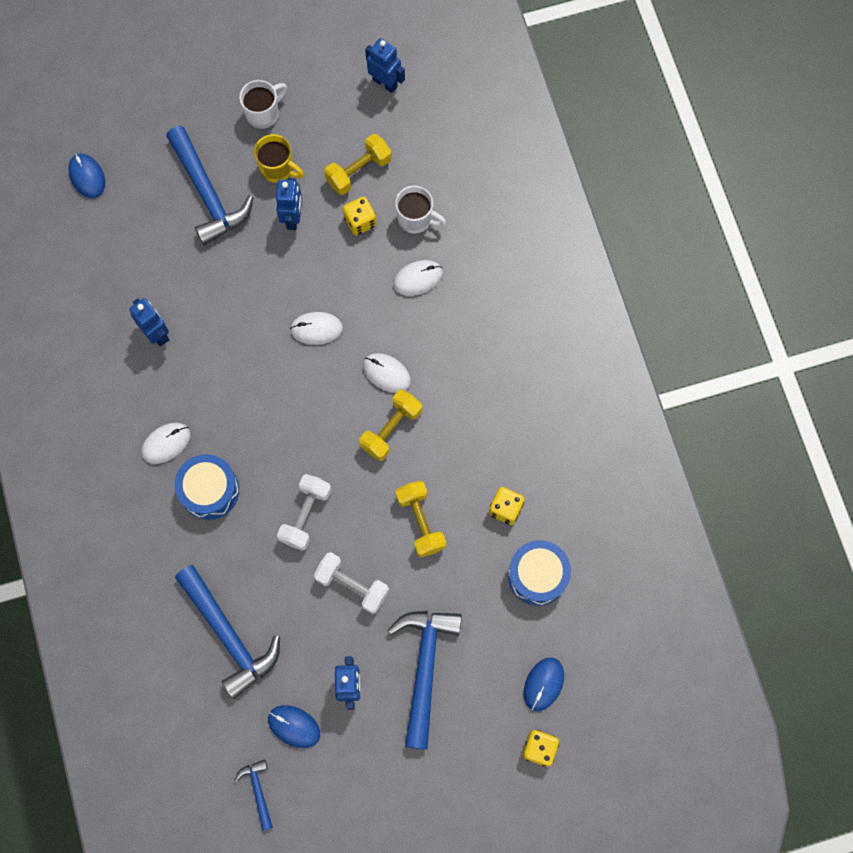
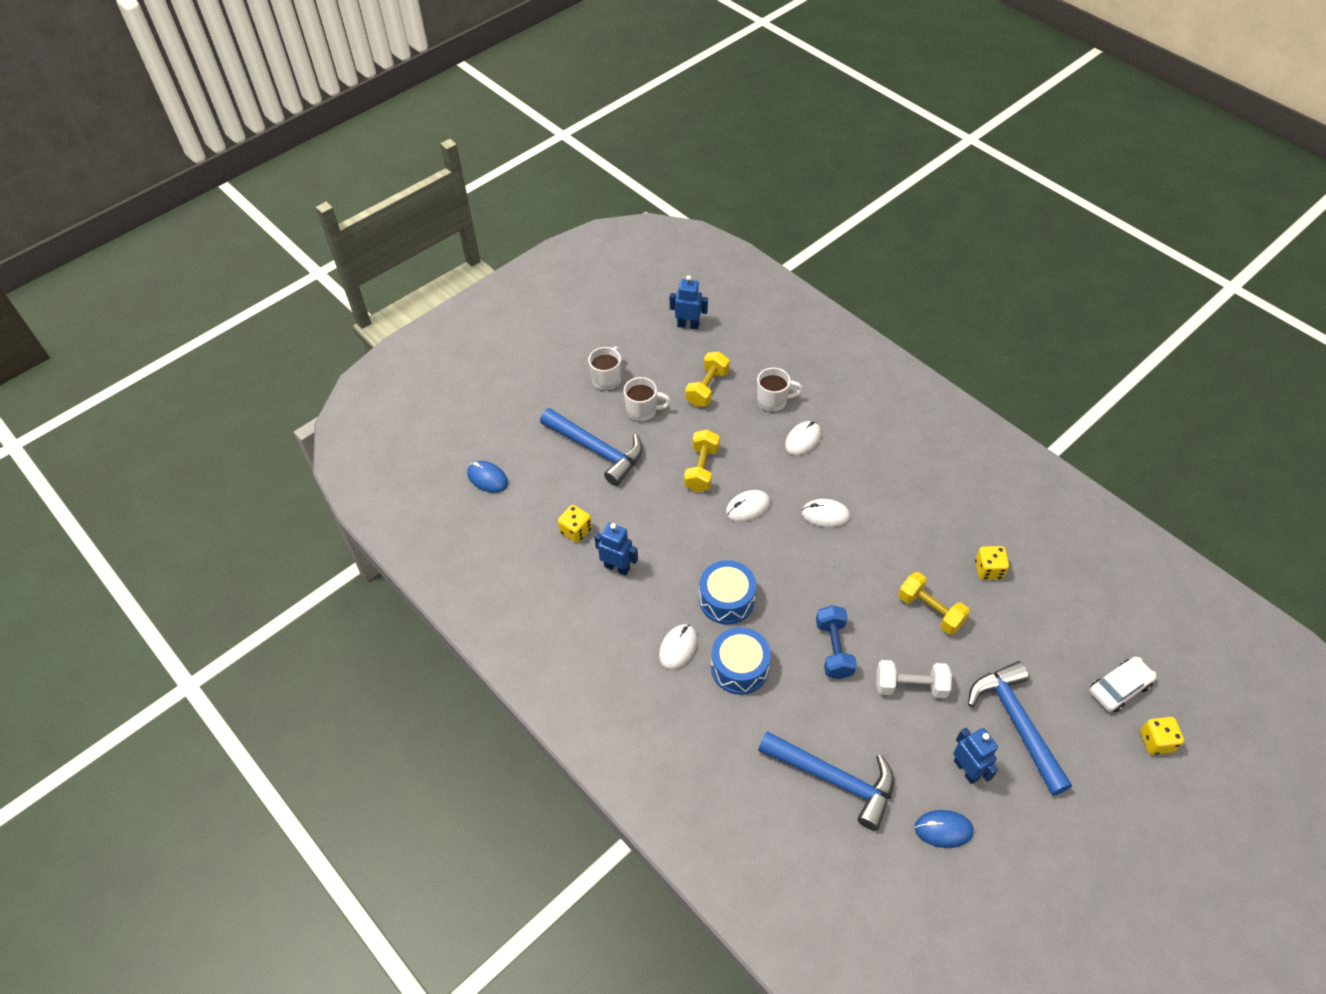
camera: 25 degrees left, 20 degrees down
(258, 791) = (951, 905): blue hammer -> none
(278, 169) = (642, 411): yellow mug -> white mug
(293, 218) = (676, 439): blue robot -> none
(306, 515) = (834, 649): white dumbbell -> blue dumbbell
(360, 221) = (731, 420): yellow dice -> yellow dice (576, 531)
(391, 429) = (857, 553): yellow dumbbell -> yellow dumbbell (701, 469)
(537, 575) = (1050, 607): blue drum -> blue drum (726, 600)
(543, 684) = (1119, 688): blue mouse -> white car

